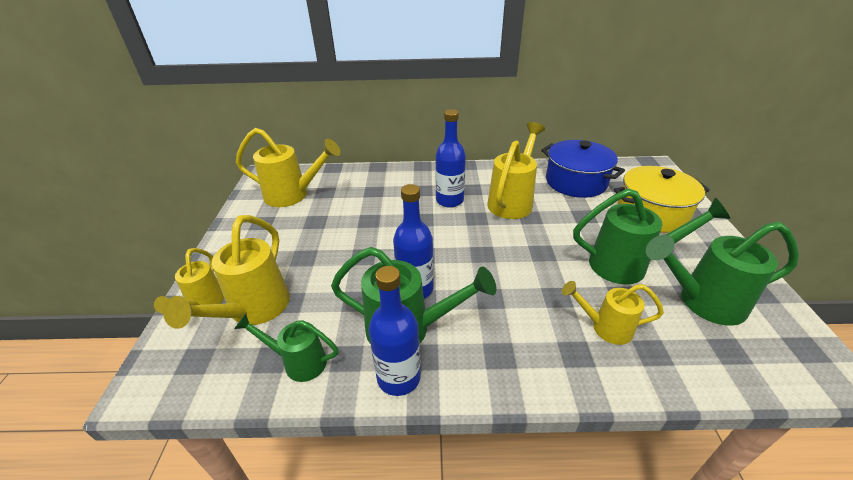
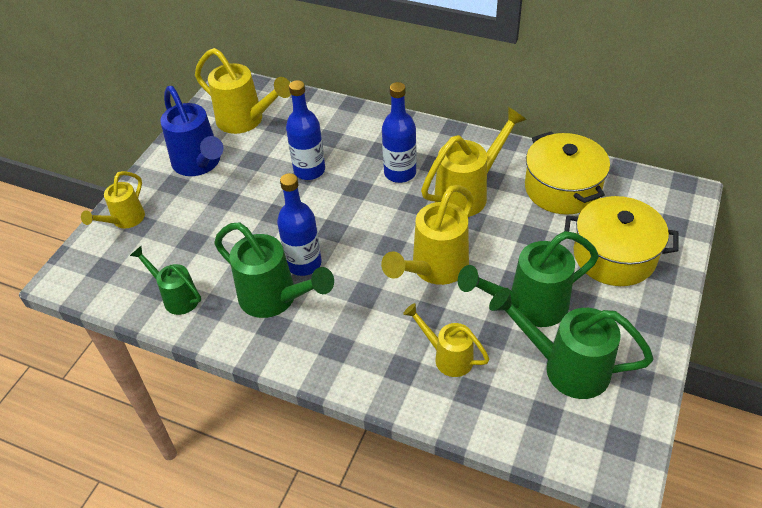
camera: 25 degrees right, 10 degrees up
(253, 311) = (160, 240): yellow watering can -> yellow watering can (434, 270)
(265, 236) = (200, 165): none -> blue watering can
(398, 377) = (245, 336): blue bottle -> blue bottle (309, 170)
(575, 182) = (562, 188): blue pot -> yellow pot
(628, 265) = (527, 306): green watering can -> green watering can turned 135 degrees clockwise

